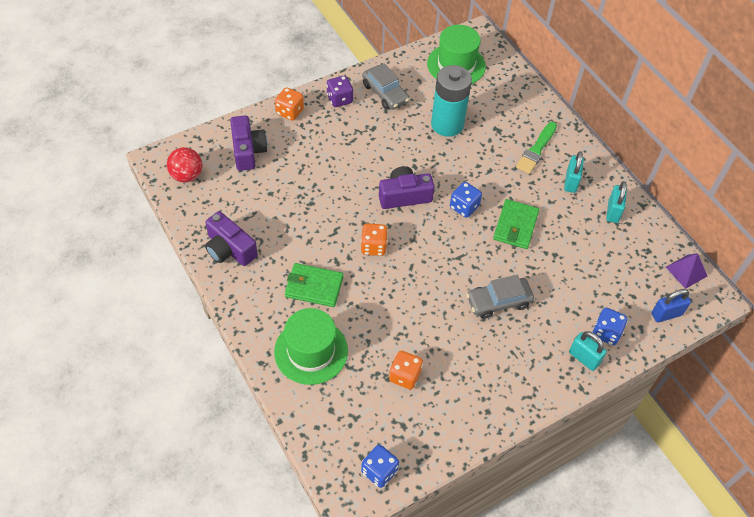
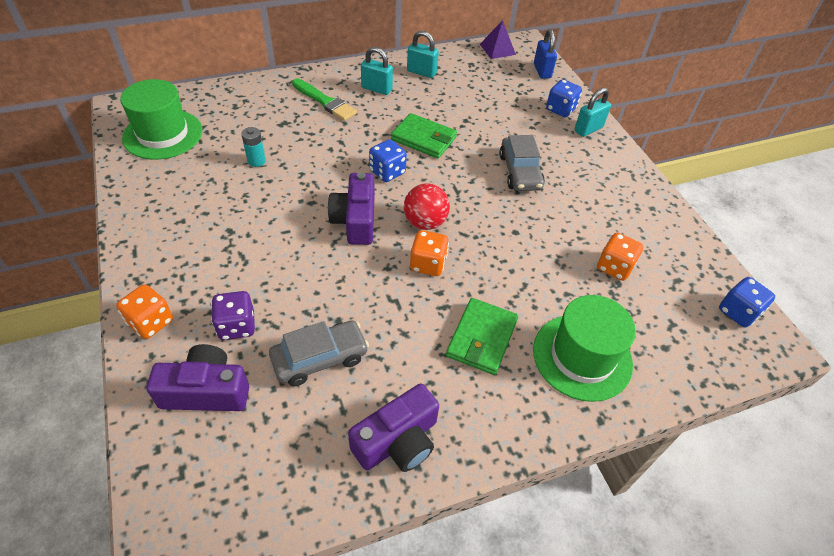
camera: 80 degrees left, 5 degrees down
(187, 175) = (223, 497): red ball -> red ball (425, 222)
(339, 99) = (158, 258): purple dice -> purple dice (237, 326)
(385, 93) = (173, 207): grey car -> grey car (320, 358)
(447, 124) = (256, 161): turquoise battery -> turquoise battery, size x0.42

